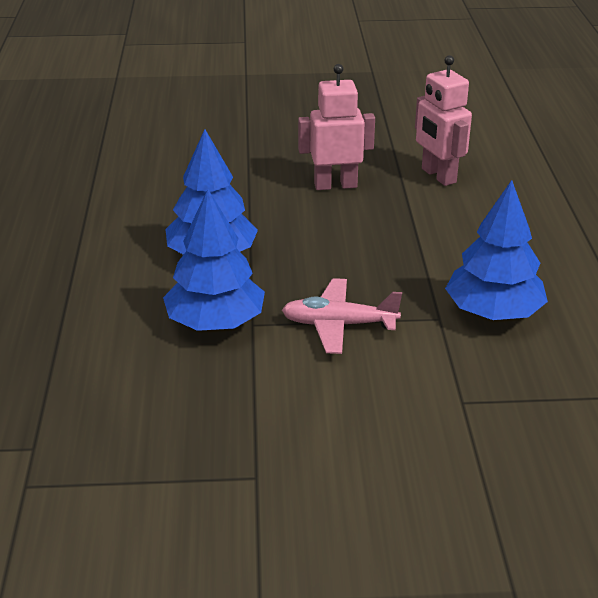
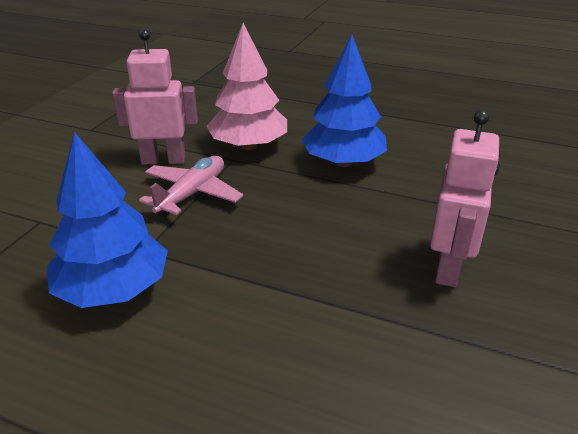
camera: 115 degrees right, 0 degrees up
(215, 322) = (248, 146): blue tree -> pink tree
(438, 176) = (444, 381): pink robot -> pink robot (163, 160)

